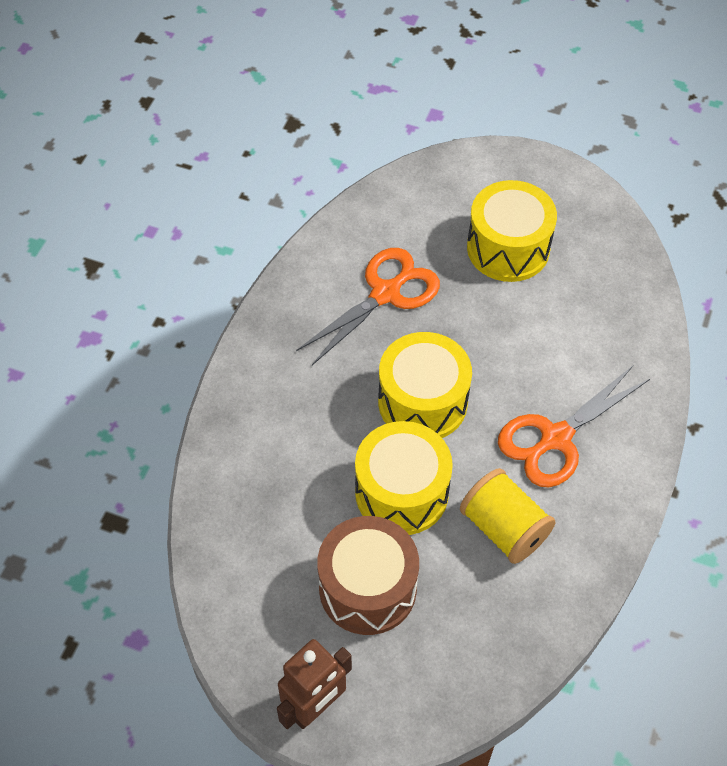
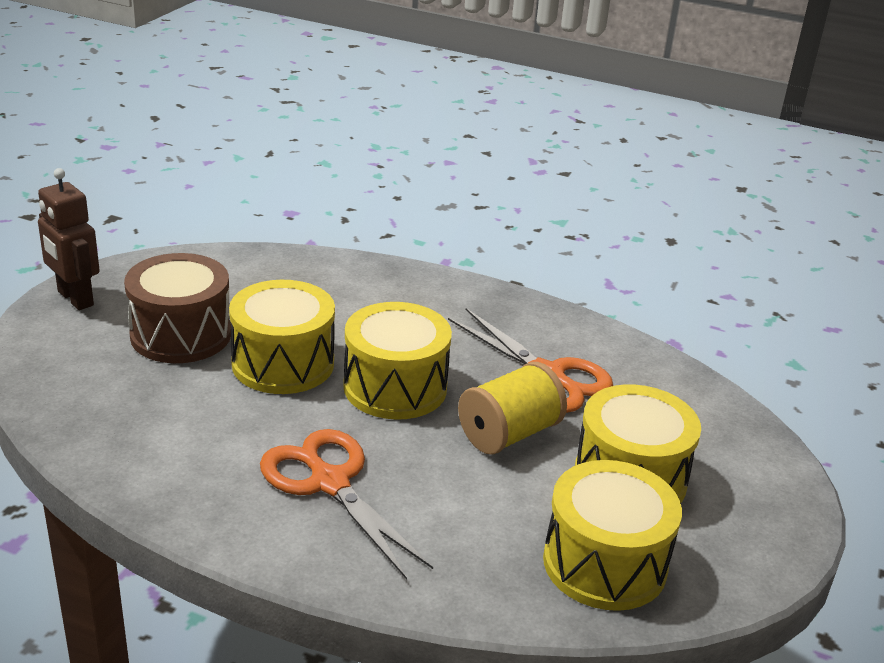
camera: 90 degrees right, 25 degrees down
(504, 528) = (218, 428): yellow spool -> yellow spool (509, 434)
(600, 269) = (604, 563): none -> yellow drum

